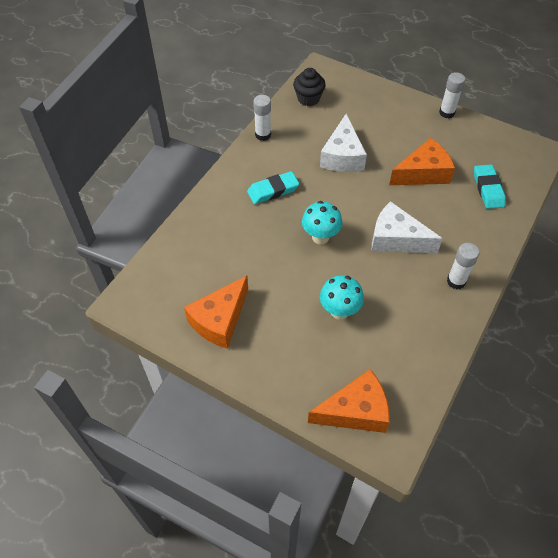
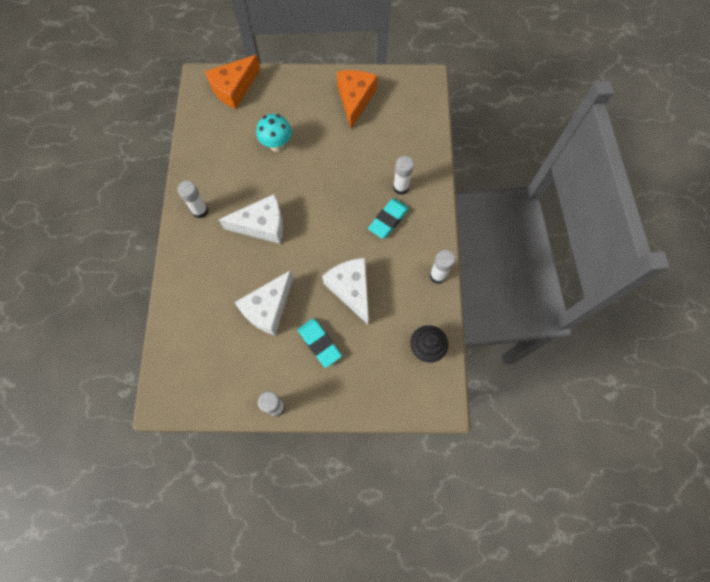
camera: 150 degrees right, 15 degrees up
(240, 211) = (400, 187): none -> white glue stick
(320, 237) = (323, 196): turquoise mushroom -> none
(423, 173) = (268, 308): orange cheese -> white cheese
(488, 189) = (201, 320): turquoise eraser -> turquoise eraser (319, 343)

